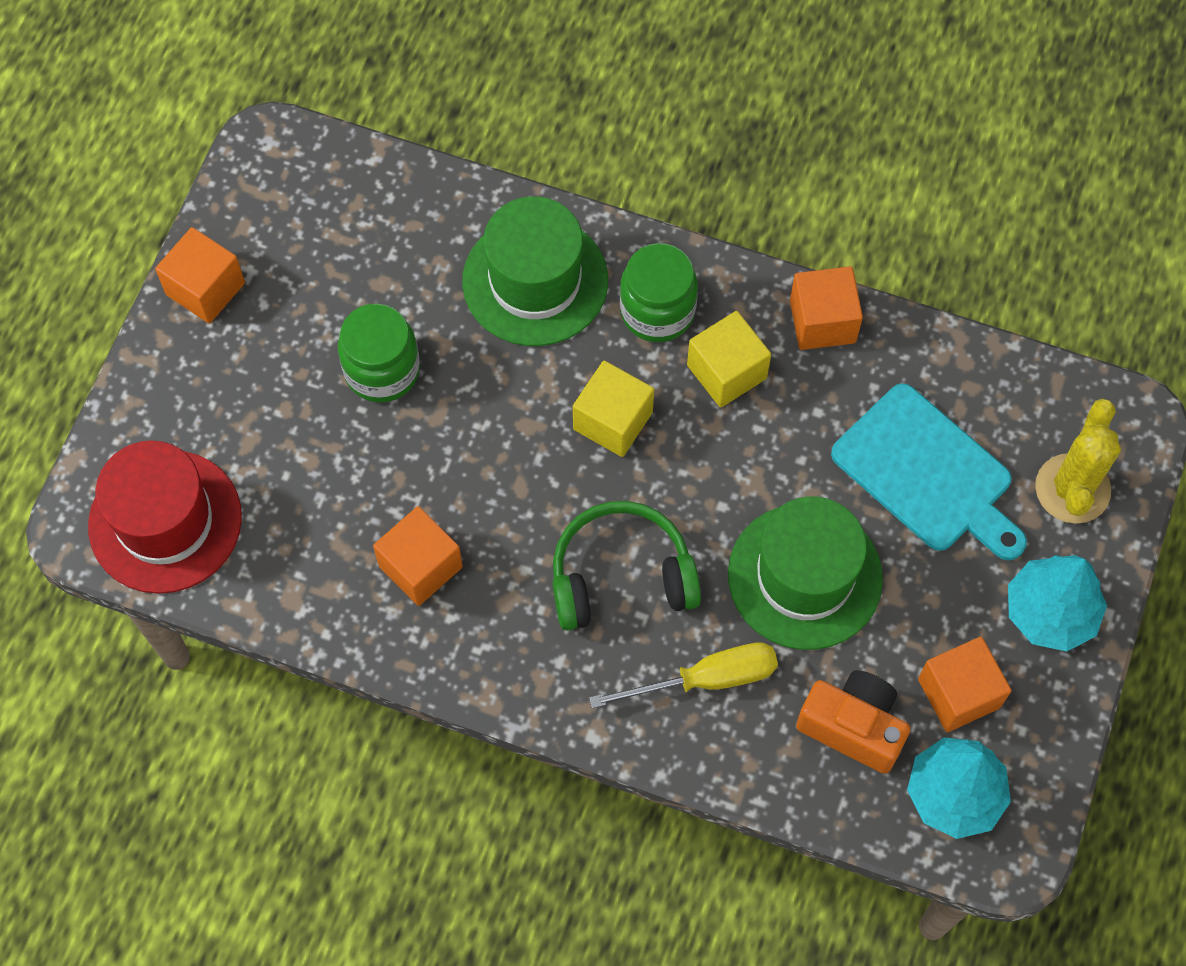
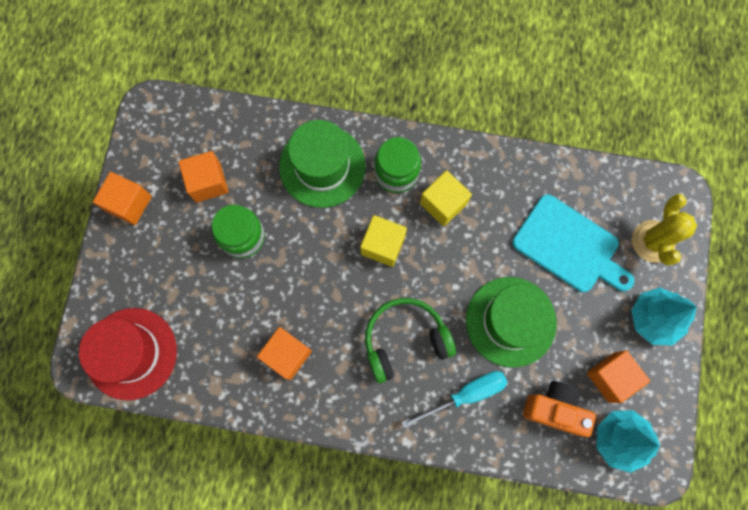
camera: 10 degrees left, 10 degrees up
(706, 679) = (465, 395): yellow screwdriver -> turquoise screwdriver
(822, 321) = (492, 163): orange cube -> orange cube (208, 182)

